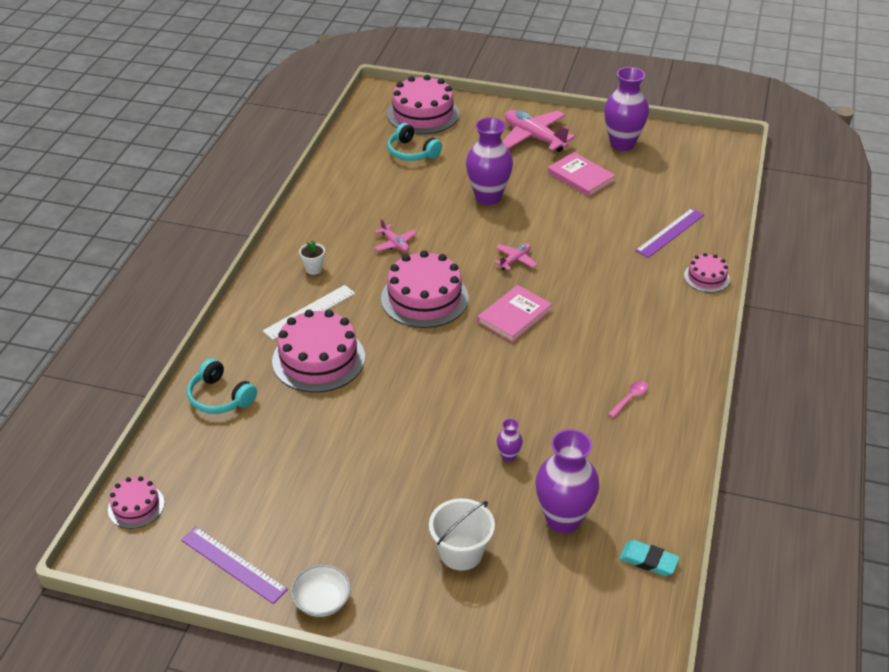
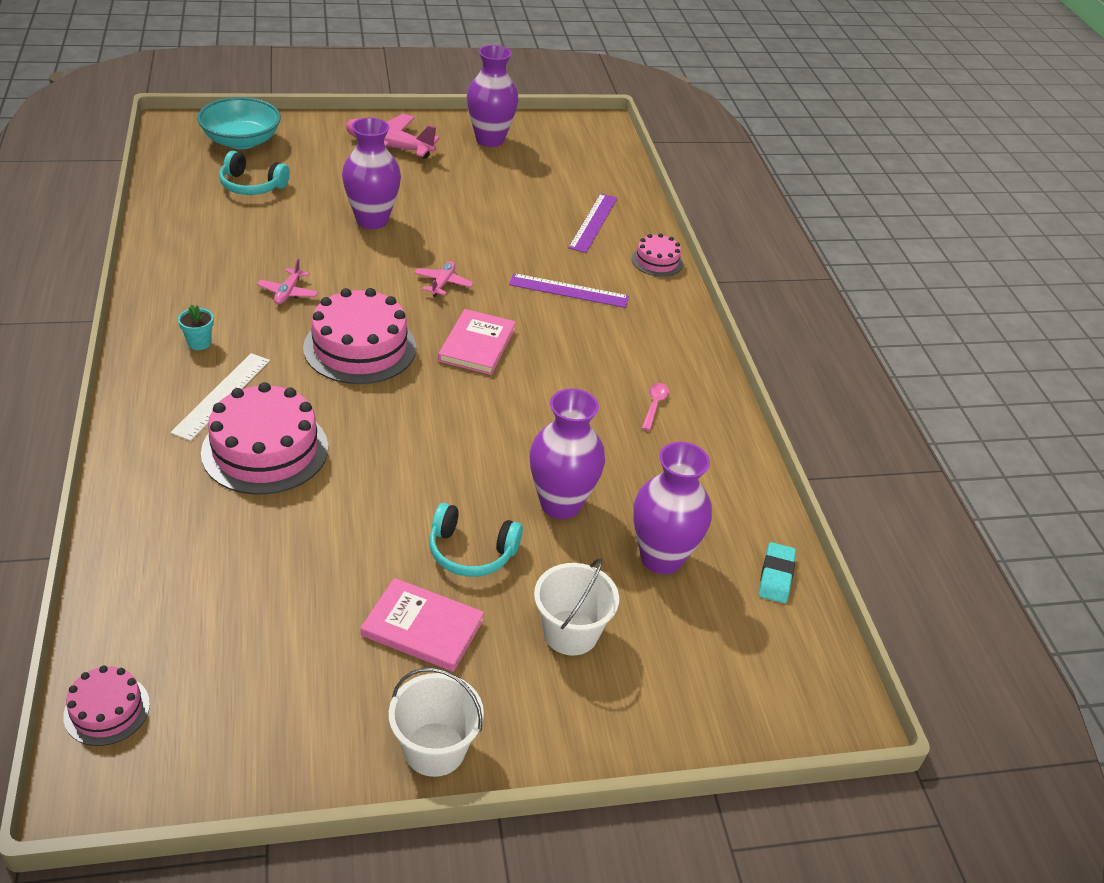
camera: 30 degrees left, 0 degrees up
(220, 397) = (155, 531): turquoise headphones -> turquoise headphones (471, 552)
(233, 564) = (290, 743): purple ruler -> purple ruler (569, 291)
(313, 269) = (199, 343): white flower pot -> turquoise flower pot
(322, 600) = (434, 749): white bowl -> white bucket
(395, 243) = (288, 292): pink plane -> pink plane turned 75 degrees clockwise
(423, 114) = (241, 141): pink cake -> turquoise bowl
(508, 456) = (560, 504): purple vase -> purple vase, size x2.30
(581, 177) = (465, 181): pink book -> pink book (422, 627)
(648, 560) = (776, 576): turquoise eraser -> turquoise eraser turned 75 degrees counterclockwise

